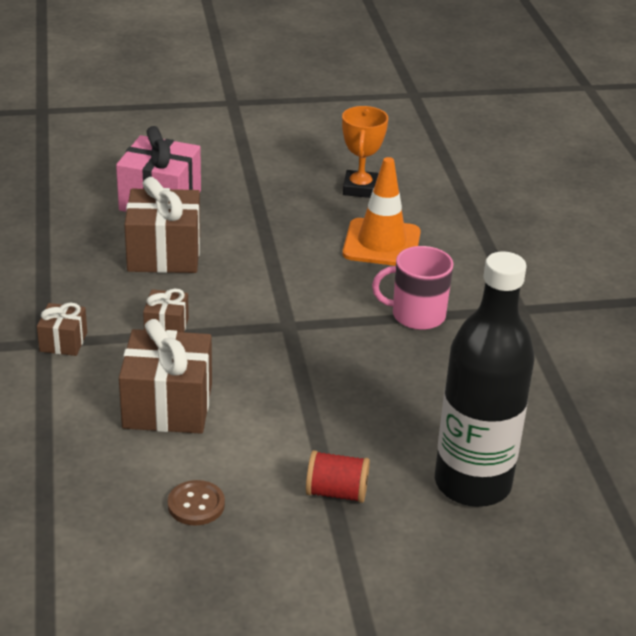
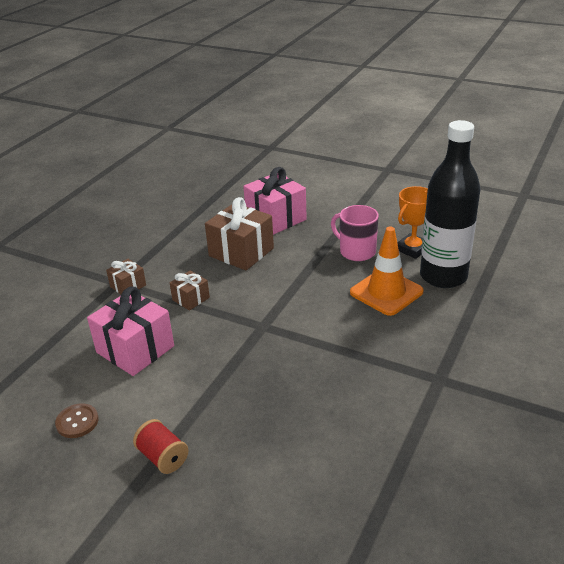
camera: 40 degrees right, 0 degrees up
(167, 406) = (135, 349): brown gift -> pink gift
(416, 315) = (355, 353): pink mug -> pink mug (356, 251)
(472, 484) = (257, 500): black bottle -> black bottle (443, 276)

